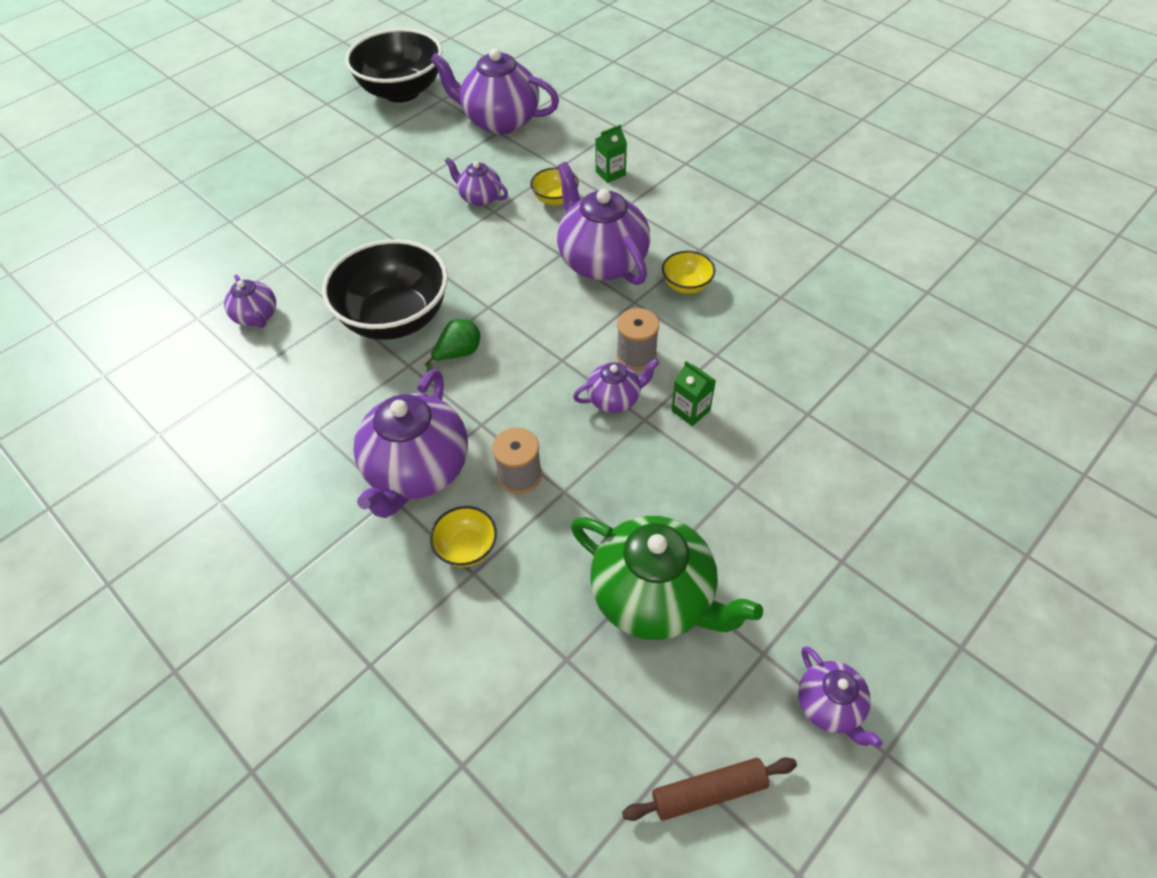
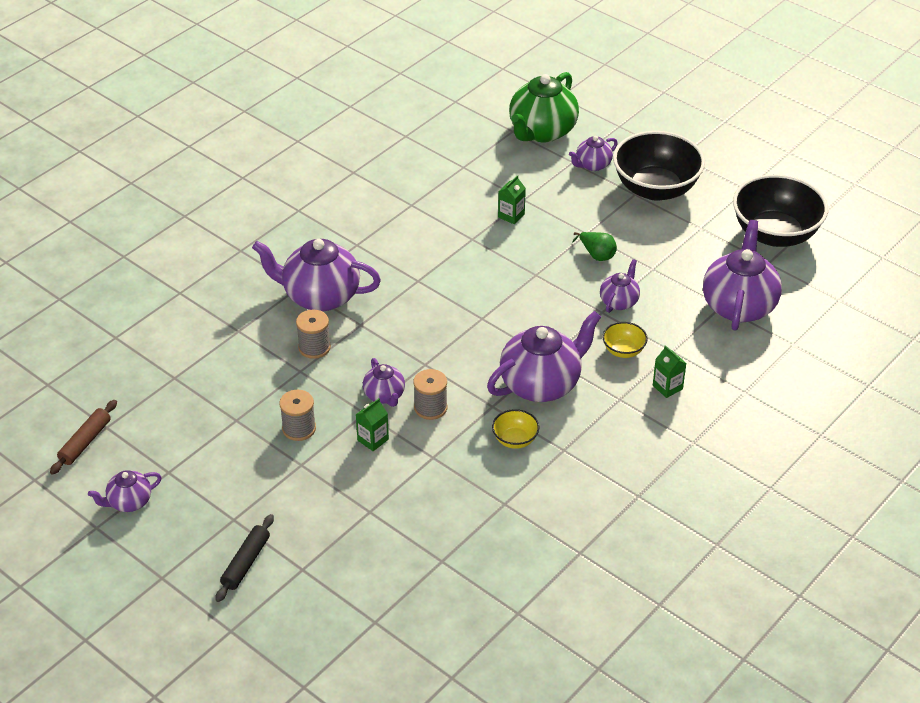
camera: 85 degrees right, 10 degrees down
(257, 317) = (464, 196): purple teapot -> purple teapot (592, 165)
(310, 275) = (511, 215): none -> green carton
(395, 318) = (466, 268): black bowl -> black bowl (655, 189)
(458, 354) = (429, 306): green pear -> green pear (596, 255)
(467, 548) = (257, 326): yellow bowl -> none
(654, 597) = (213, 418): green teapot -> green teapot (542, 131)
(673, 489) = (299, 428): none -> grey spool
(708, 791) = (85, 442): brown rolling pin -> brown rolling pin turned 45 degrees clockwise
(913, 543) = (245, 563): none -> black rolling pin

